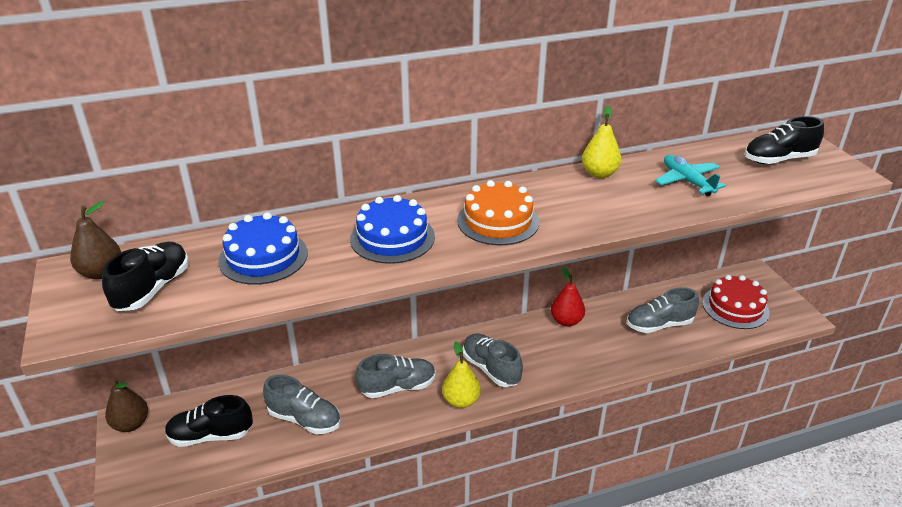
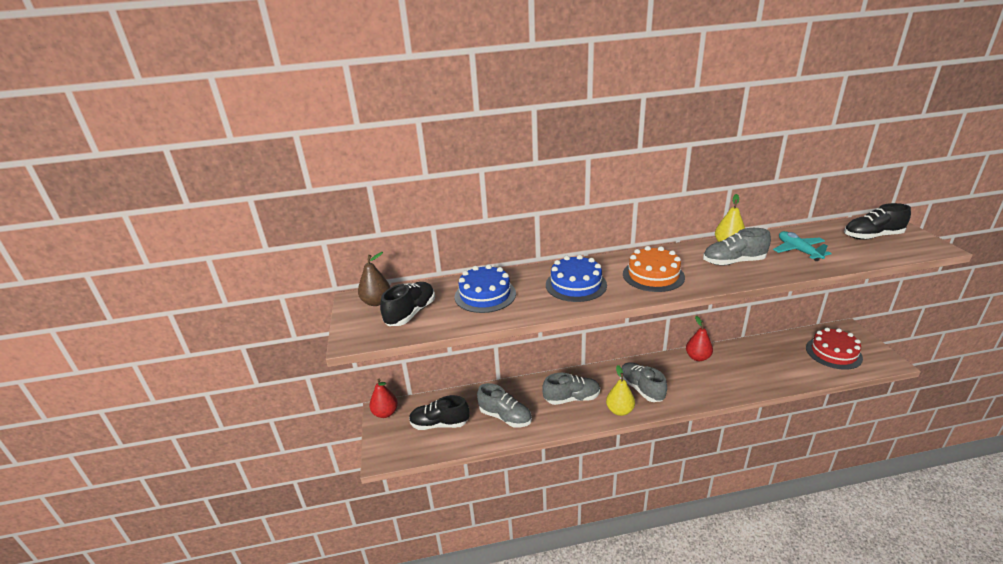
camera: 10 degrees right, 5 degrees down
(131, 424) = (385, 413): brown pear -> red pear
(659, 325) = (771, 363): grey shoe -> grey shoe (733, 262)

